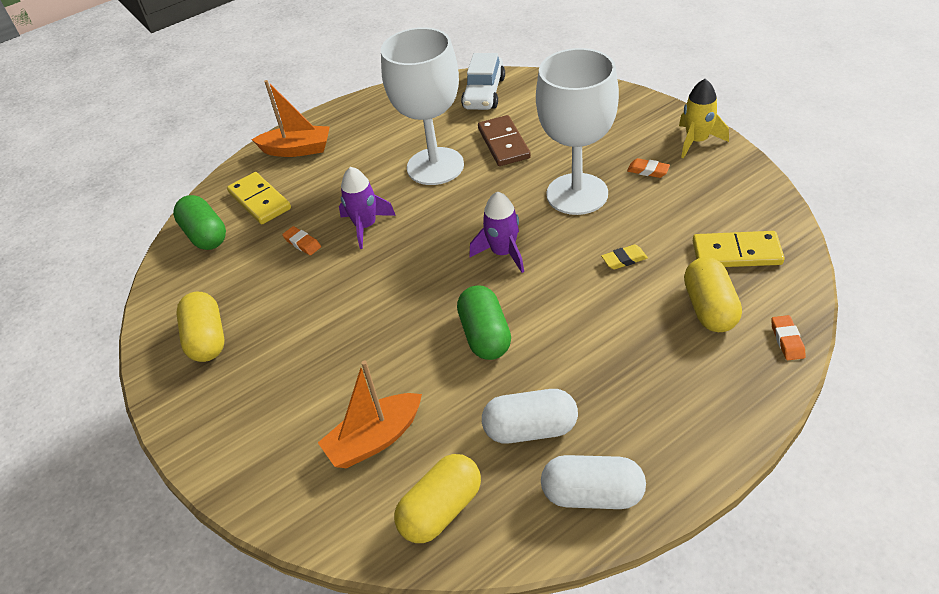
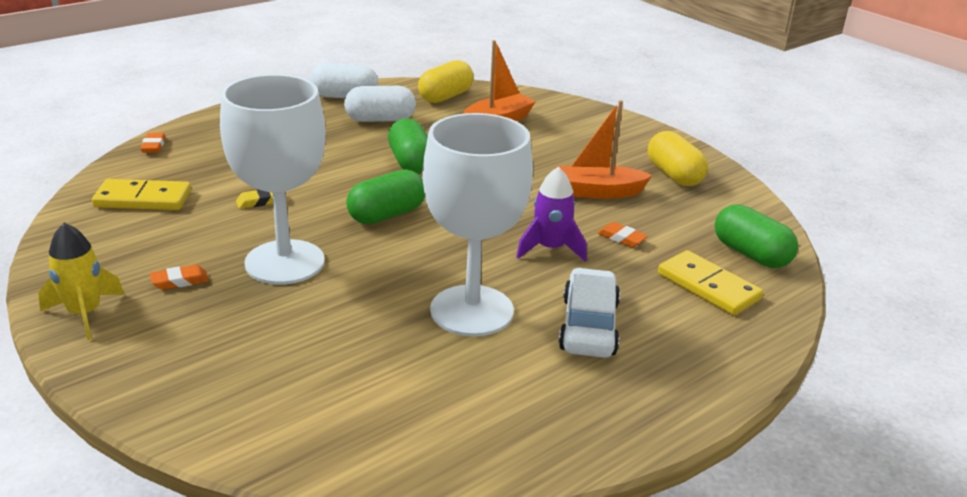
camera: 170 degrees right, 15 degrees down
(297, 149) = (699, 354): orange boat -> orange boat (598, 192)
(484, 93) = (390, 435): white car -> white car (588, 326)
(503, 253) = (387, 215): purple rocket -> green capsule
(504, 143) = (368, 335): brown domino -> none
(648, 171) = (180, 281): orange eraser -> orange eraser turned 45 degrees counterclockwise
(709, 308) = (202, 166): yellow capsule -> none

